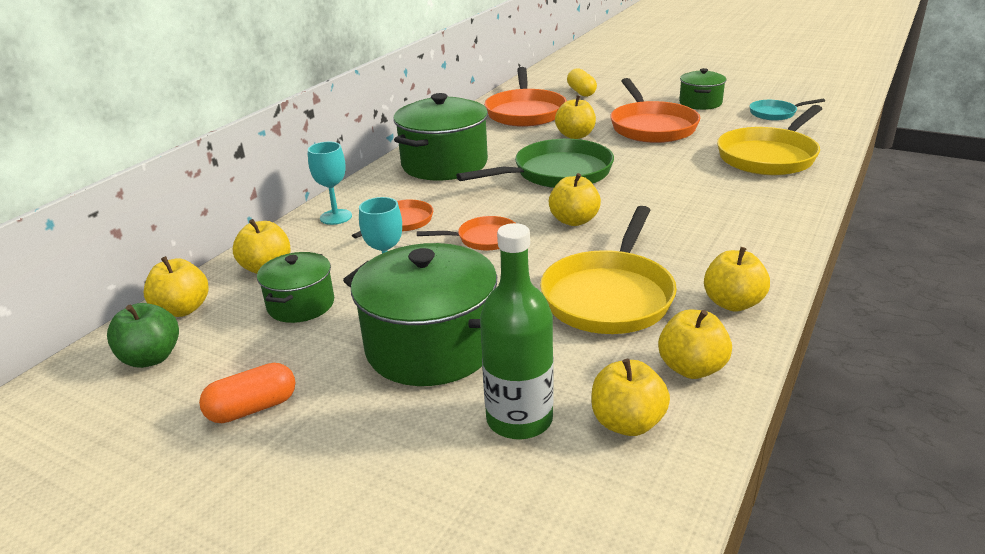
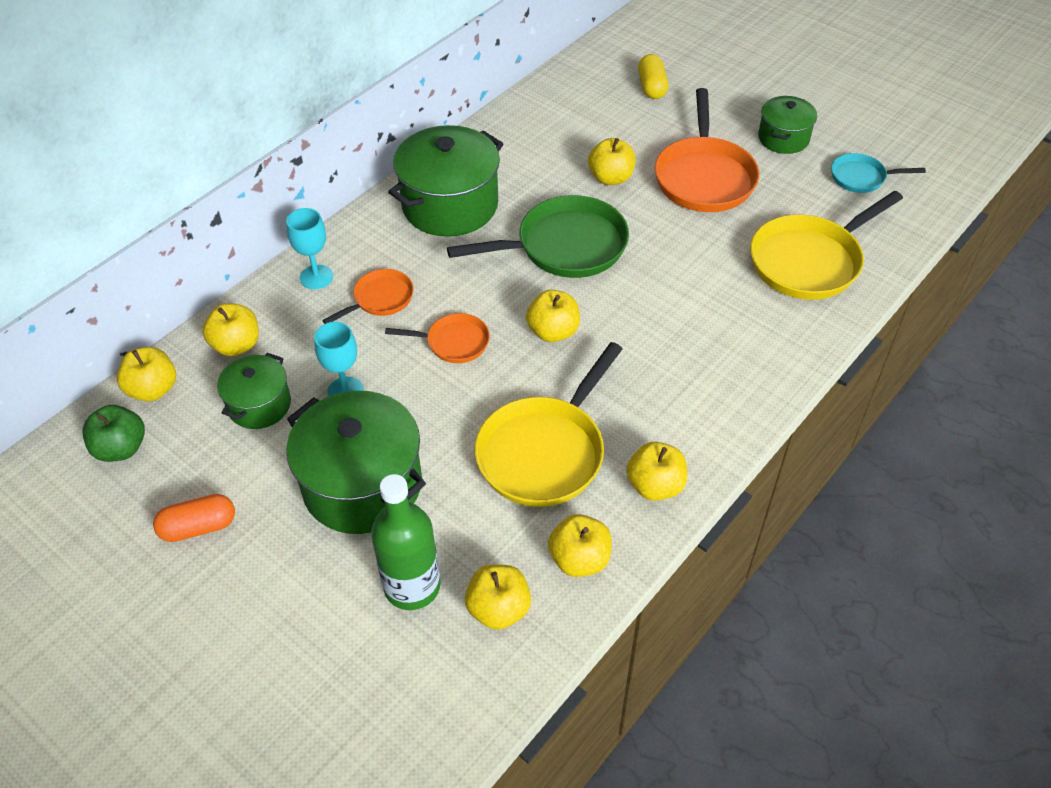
camera: 10 degrees right, 20 degrees up
(525, 112) = (570, 118): orange pan -> none

